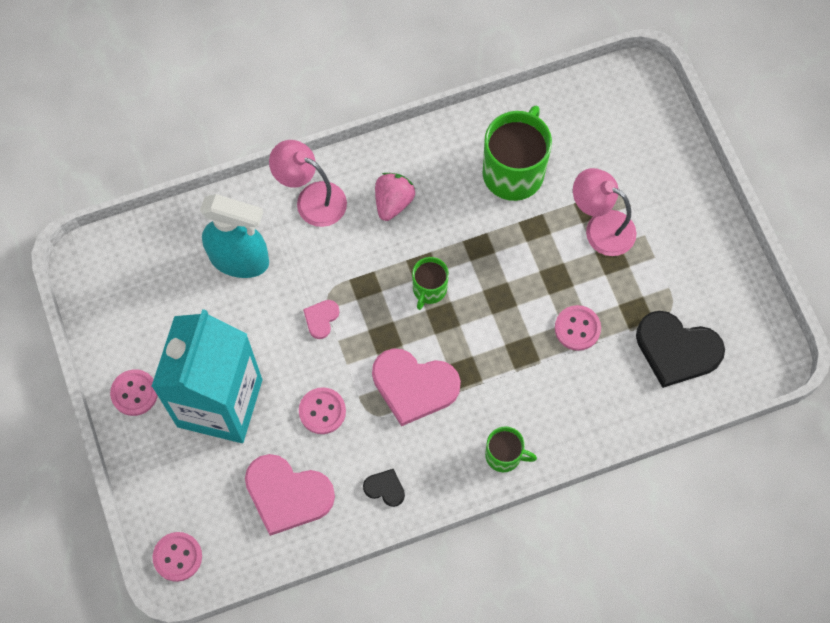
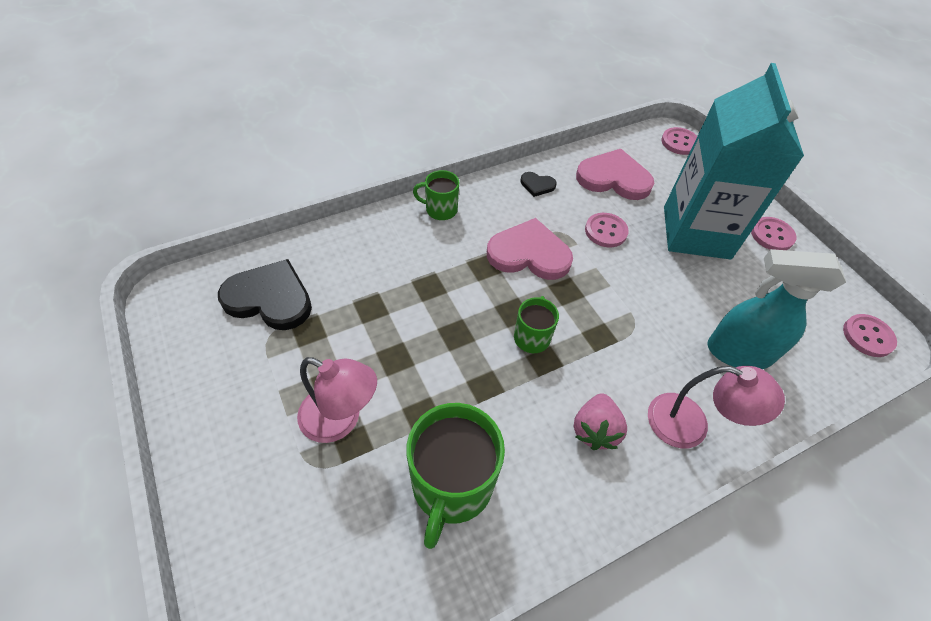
camera: 170 degrees right, 15 degrees down
(321, 319) = (633, 302): pink heart -> none
(577, 328) = (373, 311): pink button -> pink button (867, 336)

